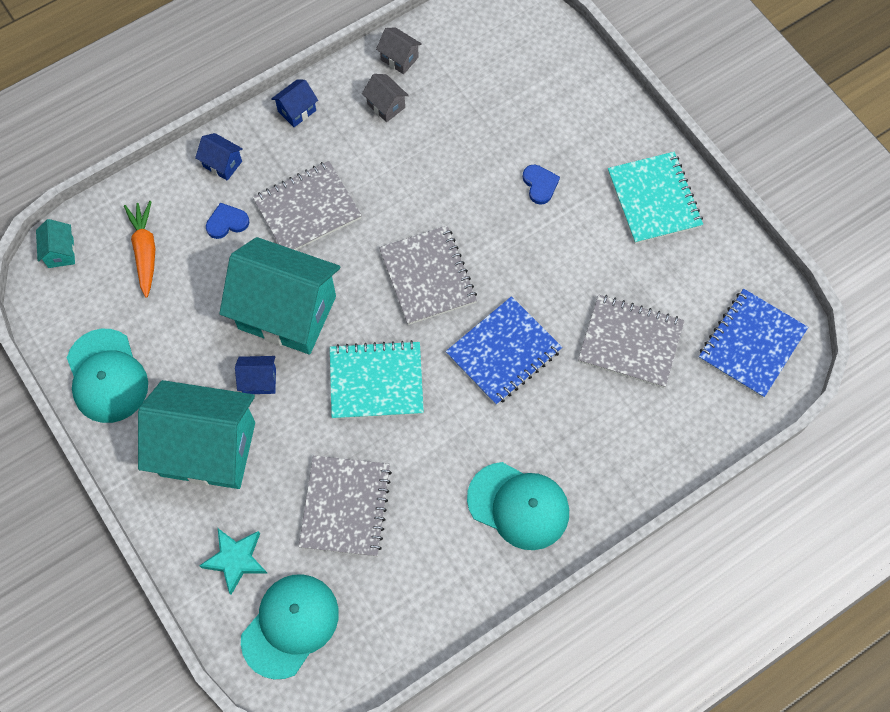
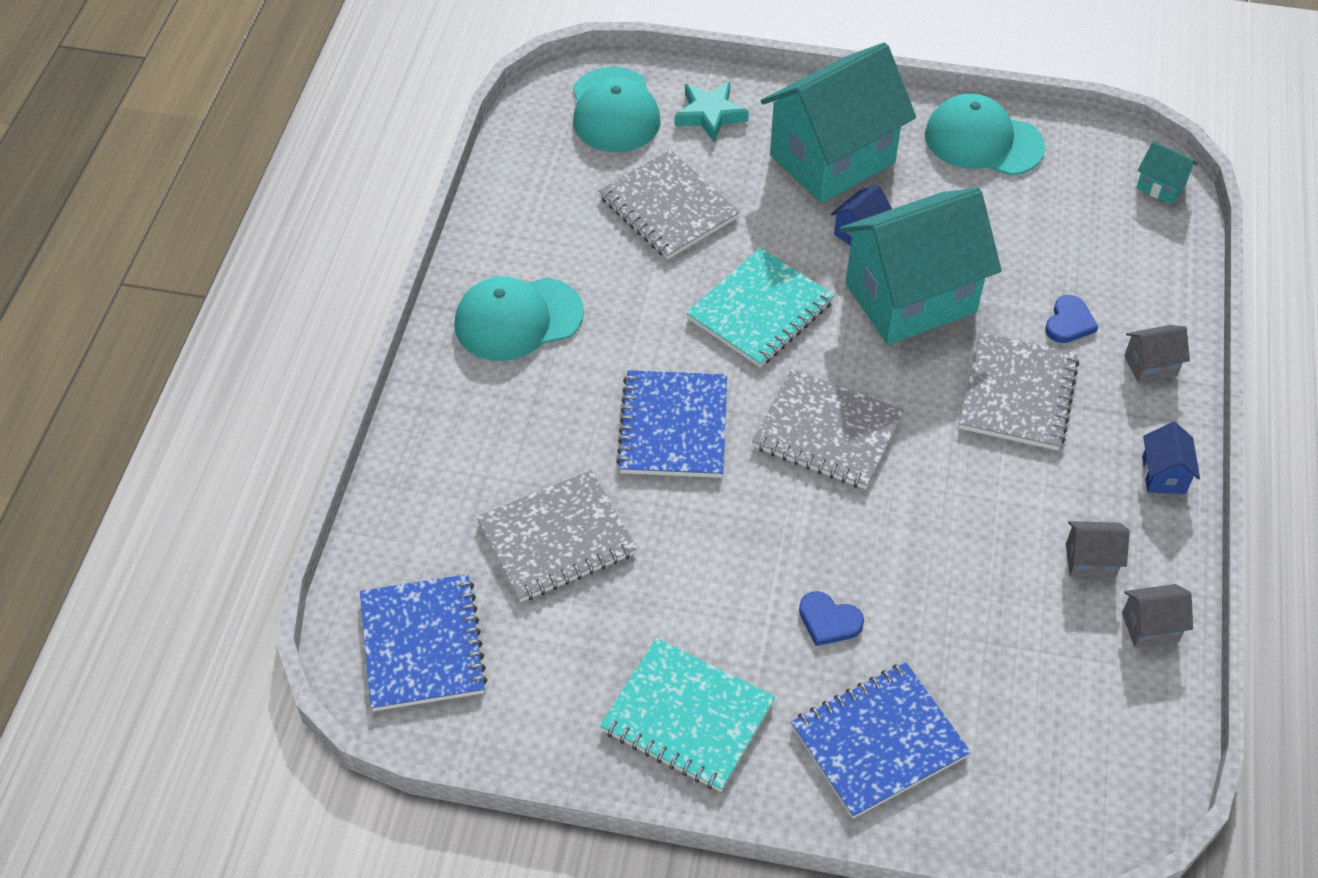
camera: 135 degrees right, 15 degrees down
(145, 251) = (1098, 243): orange carrot -> none
(222, 164) = (1150, 366): blue house -> grey house
(579, 117) = (878, 741): none -> blue notebook

